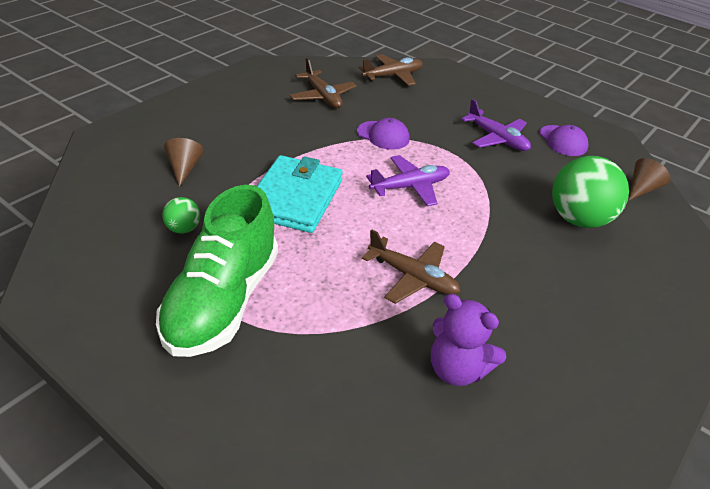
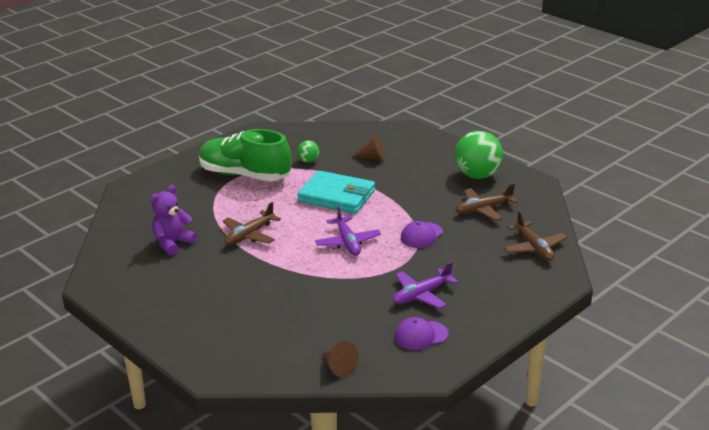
camera: 100 degrees right, 10 degrees down
(578, 219) = (299, 318): green ball -> green ball (477, 175)

